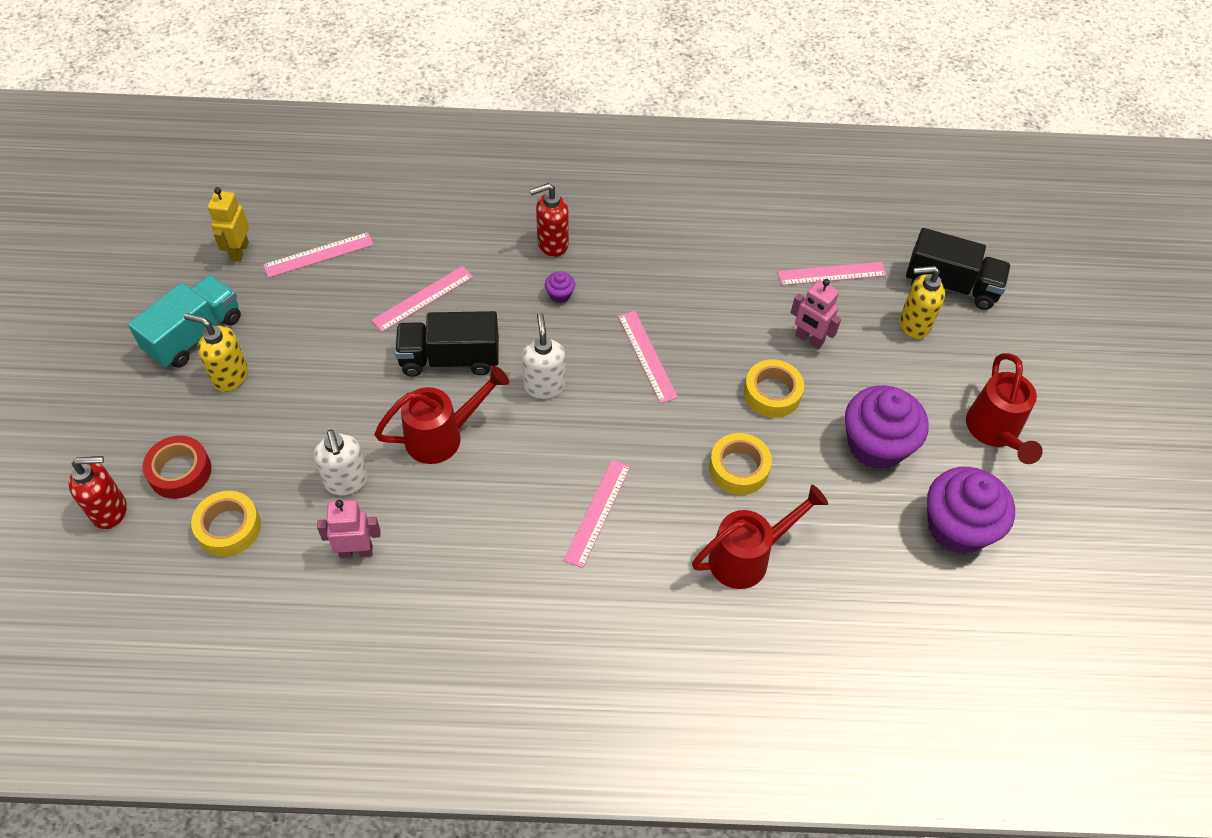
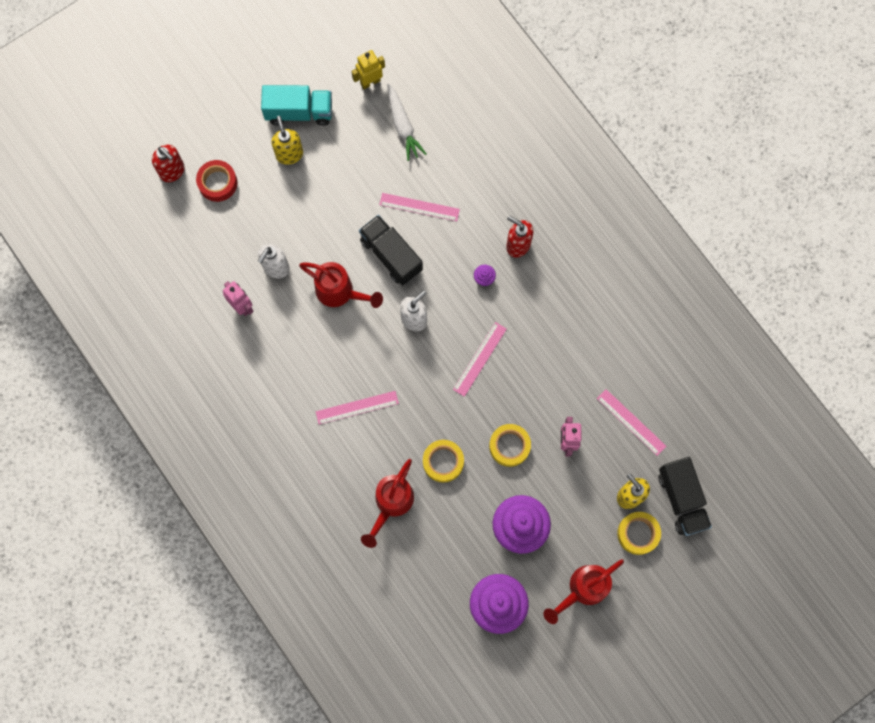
camera: 55 degrees right, 20 degrees up
(229, 528) = (207, 235): yellow tape -> yellow tape (638, 533)
(319, 255) = (403, 125): pink ruler -> white carrot
(748, 557) = (391, 504): red watering can -> red watering can turned 90 degrees clockwise

